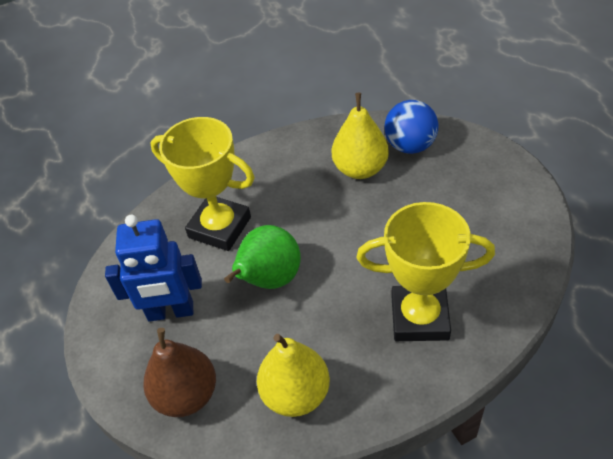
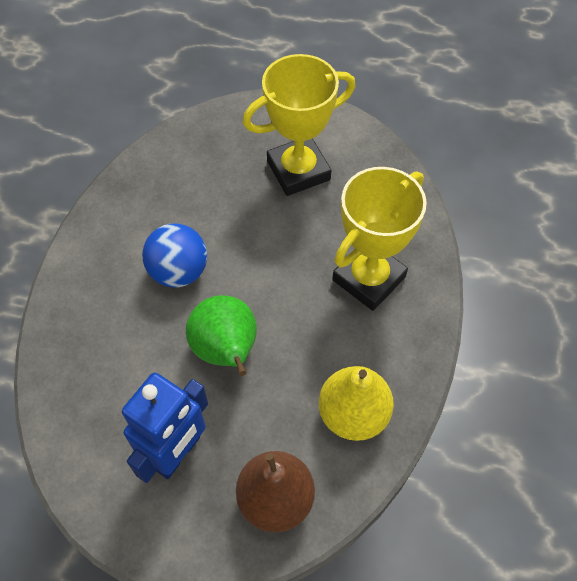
camera: 55 degrees left, 10 degrees up
(219, 227) = (127, 347): yellow trophy -> yellow trophy (298, 170)
(360, 169) = (188, 199): yellow pear -> none
(410, 146) = (205, 149): blue ball -> blue ball (179, 271)

